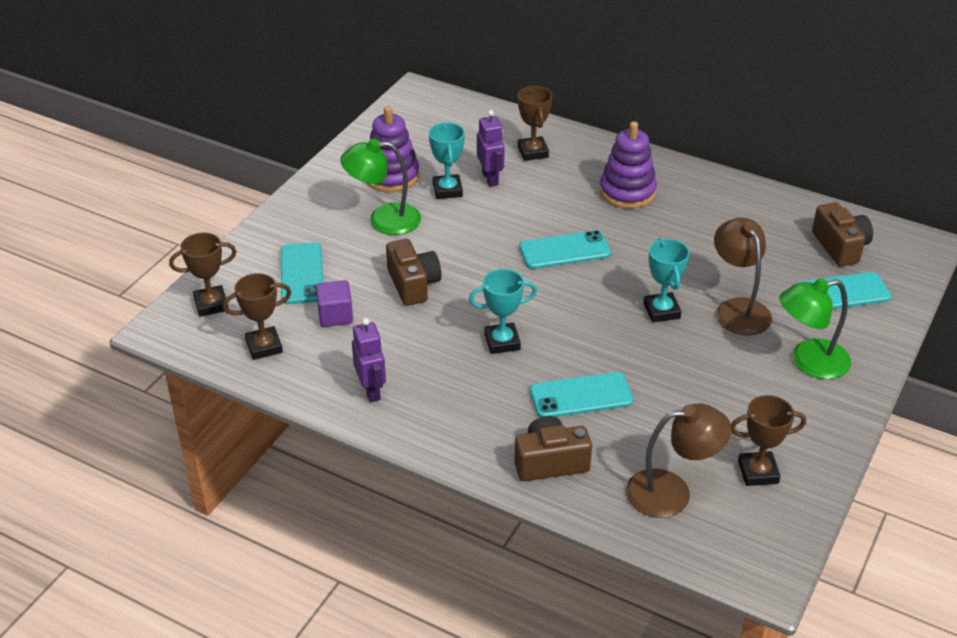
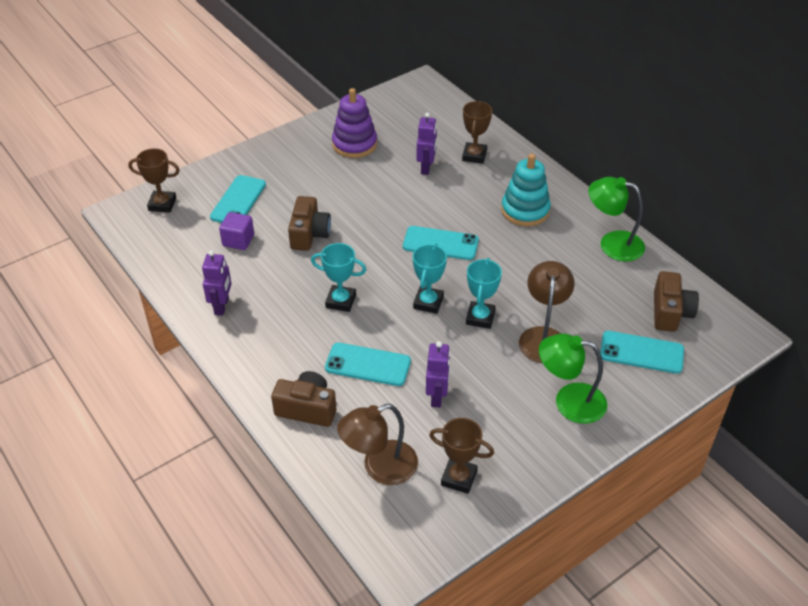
camera: 25 degrees right, 5 degrees up
(264, 346) = (174, 247): brown trophy -> none
(383, 220) = (324, 177): green lamp -> green lamp (612, 244)
(447, 190) = (387, 167): turquoise trophy -> turquoise trophy (428, 302)
(627, 192) = (525, 210): purple stacking toy -> turquoise stacking toy
(672, 492) = (380, 467): brown lamp -> brown lamp turned 135 degrees clockwise
(676, 402) = (437, 396): none -> purple robot

